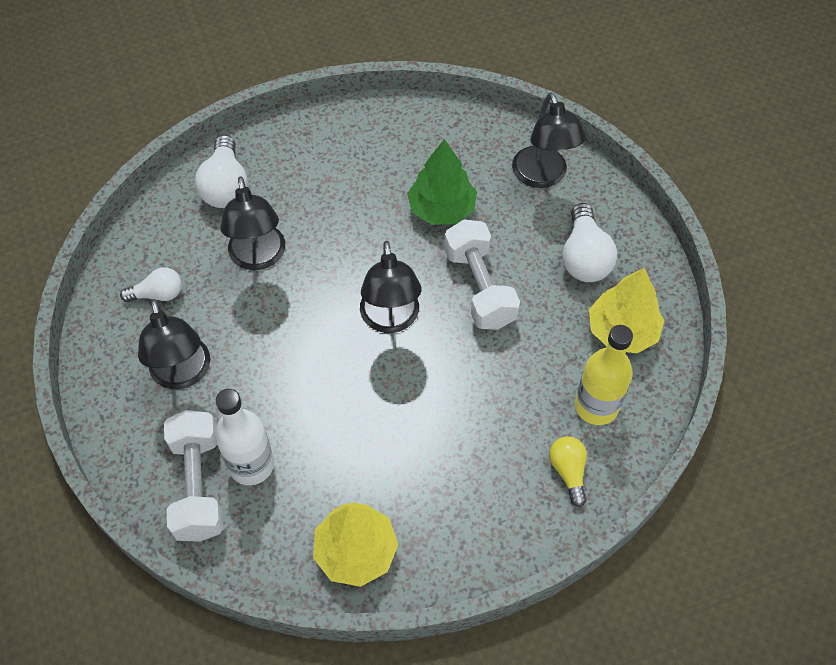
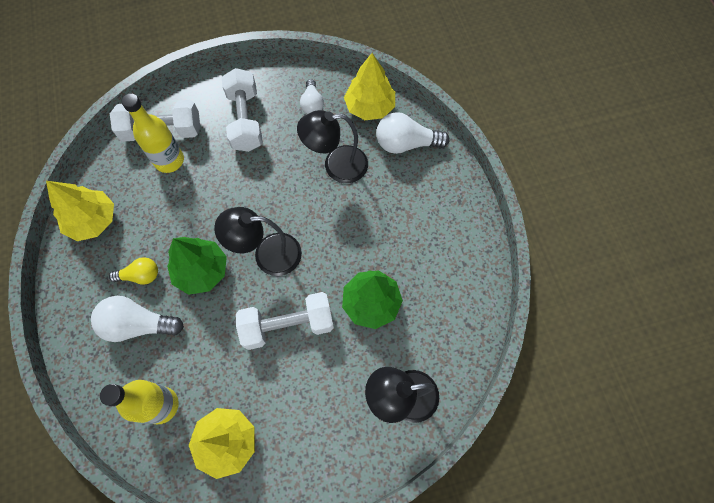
camera: 95 degrees right, 10 degrees up
(166, 228) = (369, 107): none -> yellow tree
(183, 374) = (245, 120): black lamp -> white dumbbell
(251, 465) = (169, 160): white bottle -> yellow bottle
(420, 392) = (201, 271): none -> green tree
(568, 472) = (112, 372): yellow light bulb -> yellow light bulb (140, 275)
(584, 257) = (307, 421): white light bulb -> white light bulb (138, 324)

